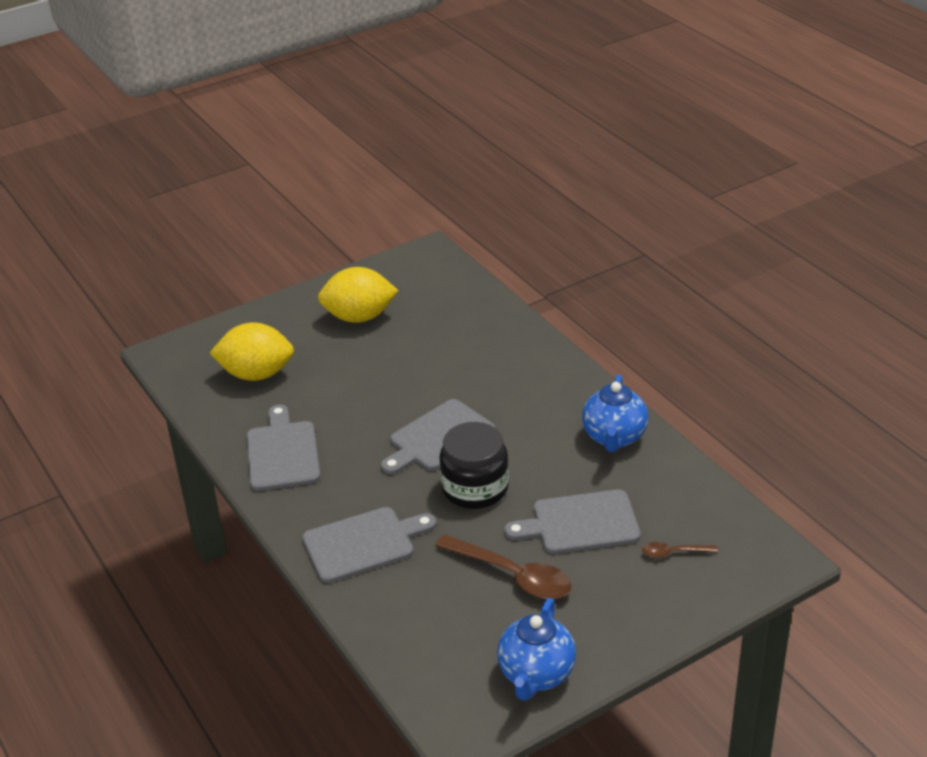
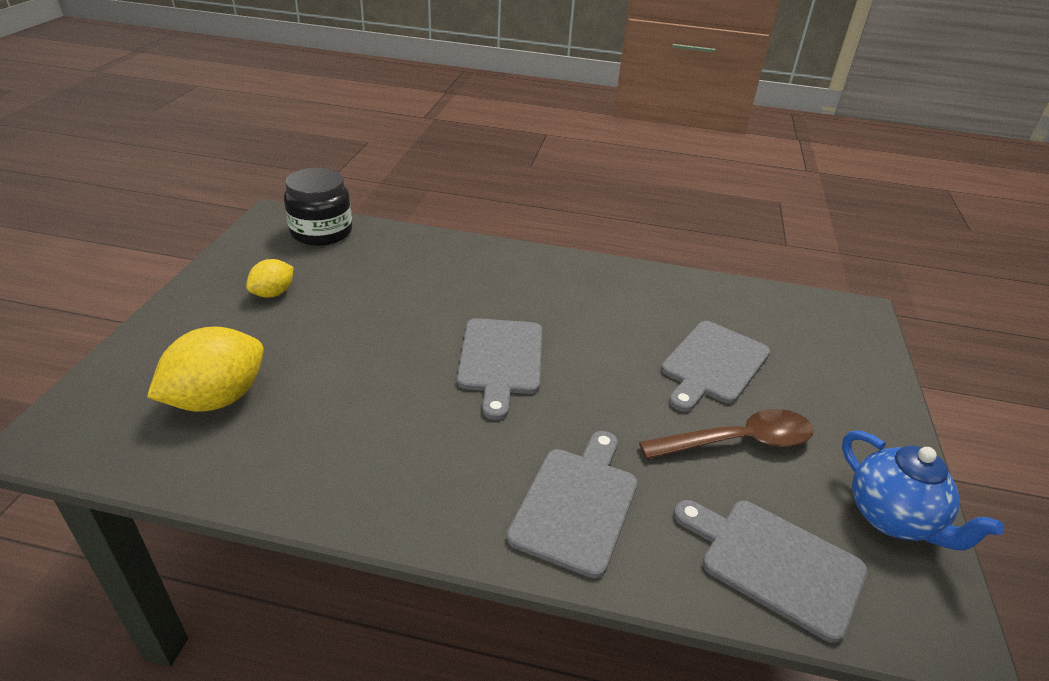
camera: 50 degrees left, 0 degrees up
(282, 453) = (358, 464): grey cutting board -> grey cutting board (775, 563)
(359, 317) = (273, 293): yellow lemon -> yellow lemon, size x0.56
(475, 488) = (595, 385): black jar -> black jar (321, 232)
(614, 438) = (633, 288): blue teapot -> none
(674, 553) = (801, 347): brown spoon -> none

